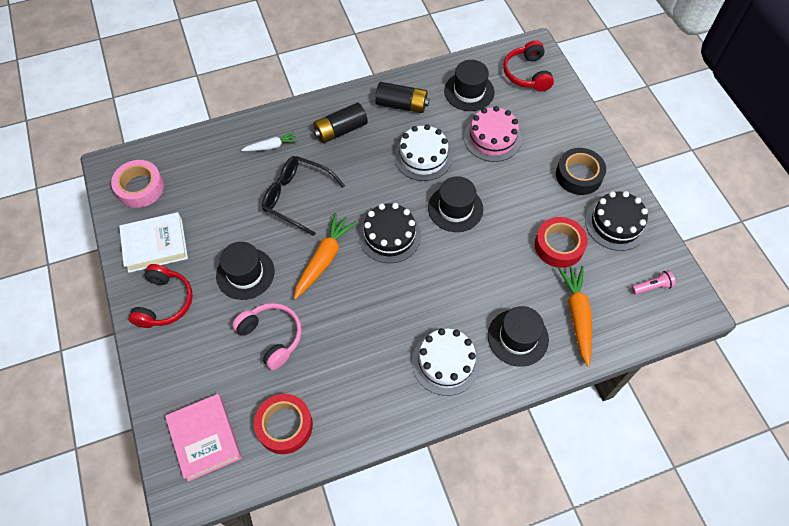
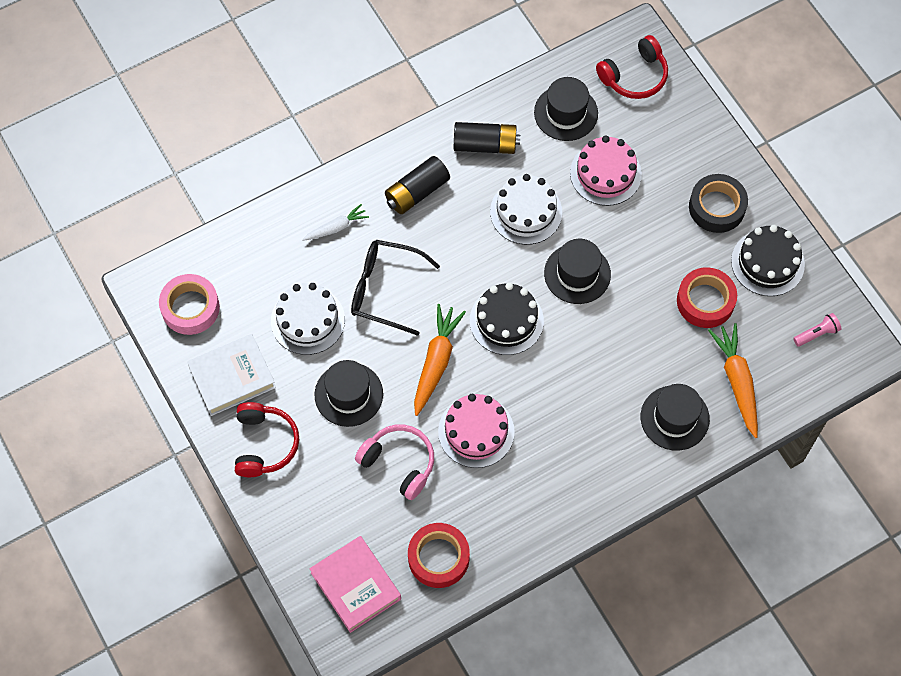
camera: 10 degrees left, 5 degrees up
(344, 321) = (476, 431): none -> pink cake
(446, 362) = (600, 459): white cake -> white cake (307, 320)
(527, 74) = (634, 76): red headphones -> red headphones turned 105 degrees counterclockwise

